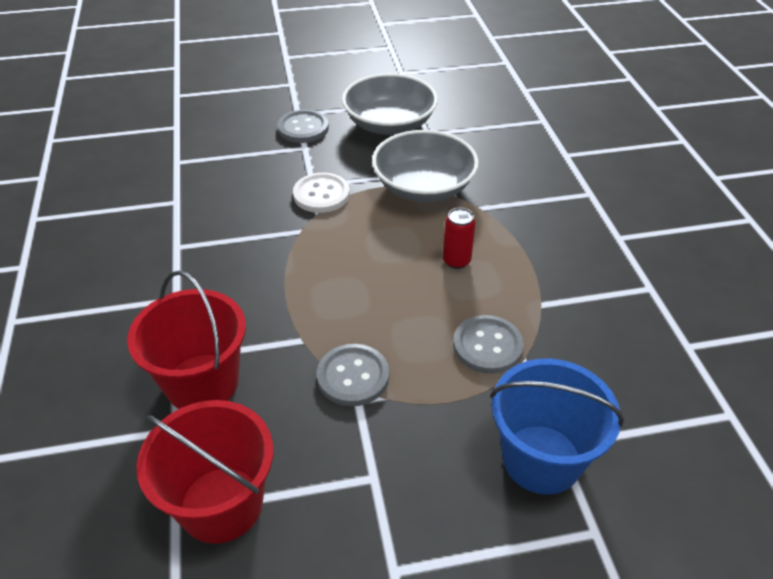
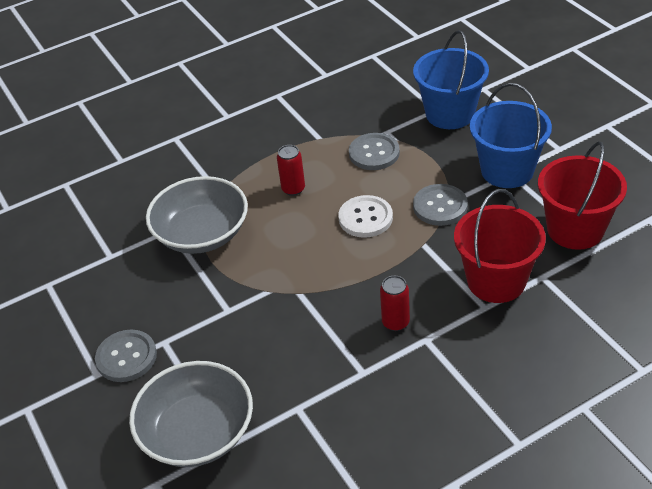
camera: 105 degrees left, 0 degrees up
(213, 284) = (395, 322): none -> red can
(321, 194) = (240, 298): white button -> white button (365, 218)
(380, 477) = (507, 170): none -> blue bucket
(389, 124) = (99, 289): grey bowl -> grey bowl (197, 432)

